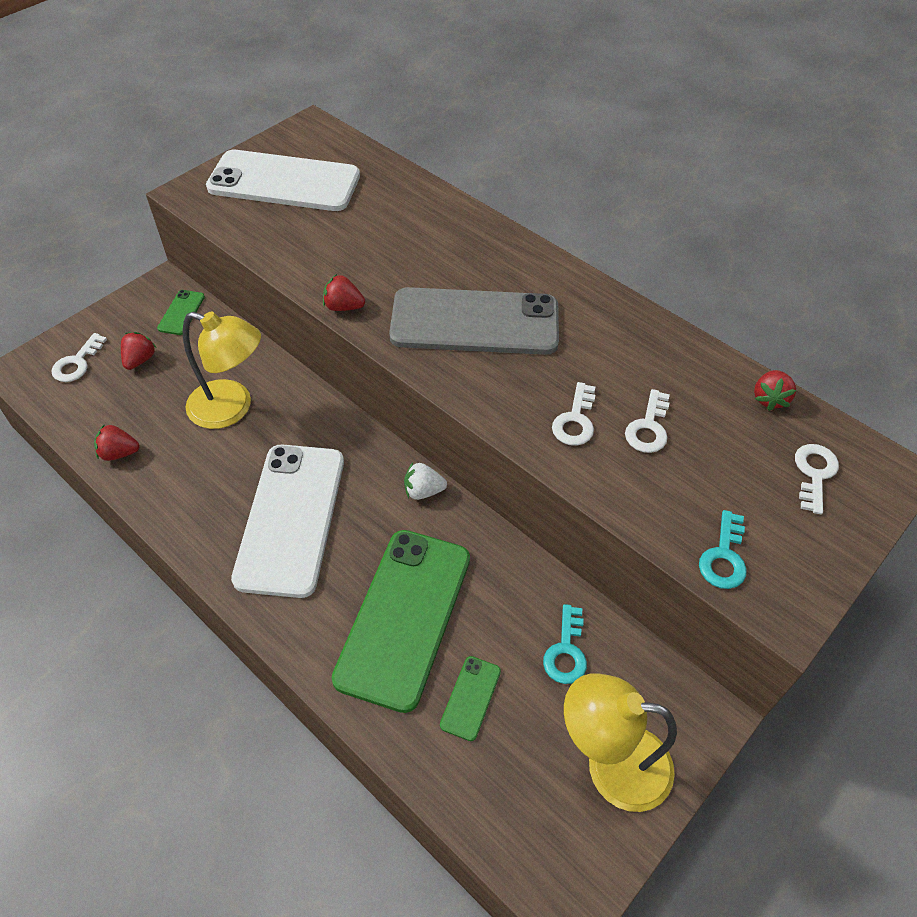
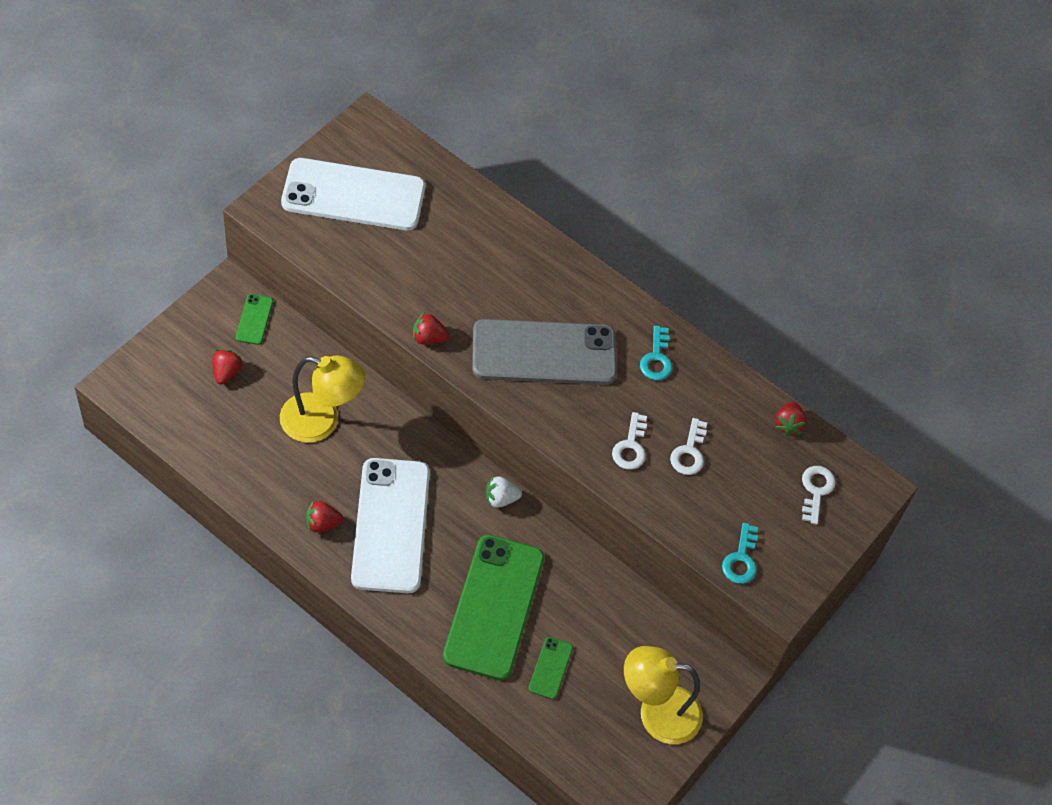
camera: 10 degrees left, 5 degrees up
(77, 363) = (168, 376): white key -> none
(119, 453) = (229, 467): red strawberry -> red strawberry (322, 523)
(566, 651) = (623, 631): turquoise key -> turquoise key (656, 359)

